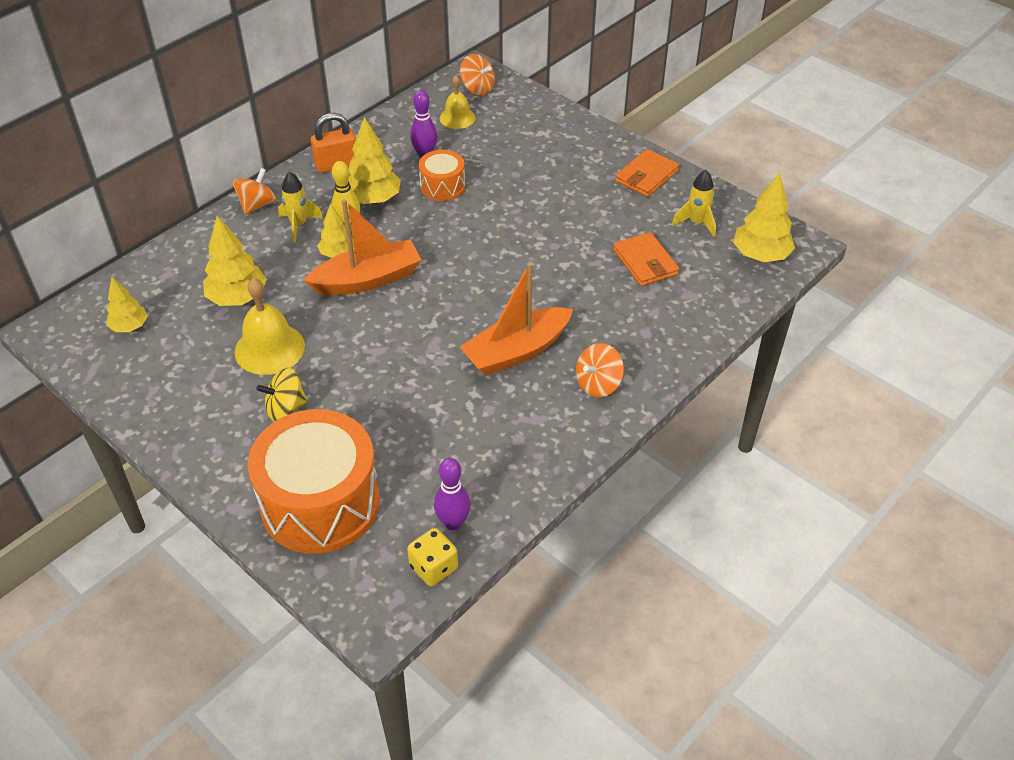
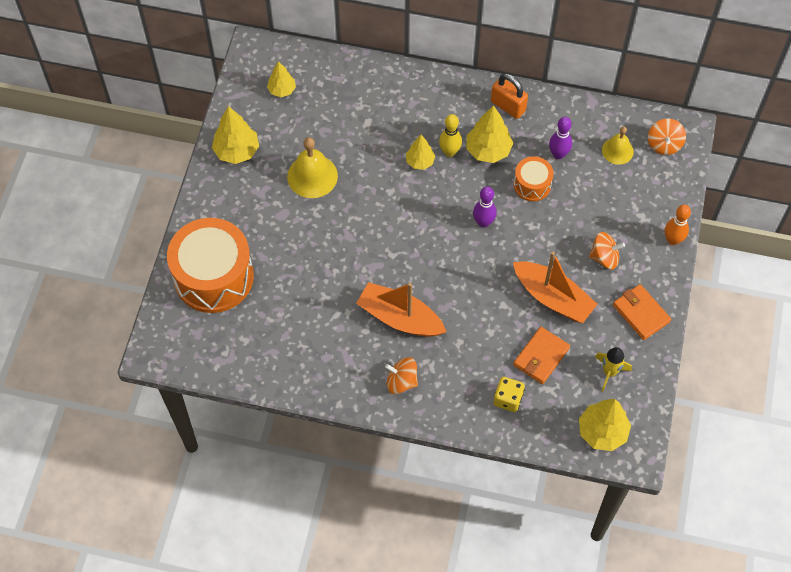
camera: 60 degrees right, 15 degrees up
(238, 298) = (342, 131): yellow tree -> yellow tree (237, 151)
(257, 205) = (434, 85): orange spinning top -> orange spinning top (604, 257)
(285, 408) = (271, 215): yellow spinning top -> none
(299, 225) = (431, 122): yellow rocket -> none
(367, 279) = (407, 193): orange boat -> orange boat (552, 298)
(433, 567) = (203, 362): yellow dice -> yellow dice (508, 399)
(453, 523) = (240, 355): purple bowling pin -> purple bowling pin (483, 222)
(583, 125) = (673, 240): none -> orange bowling pin
(646, 176) = (641, 313): orange wallet -> orange wallet turned 45 degrees clockwise

